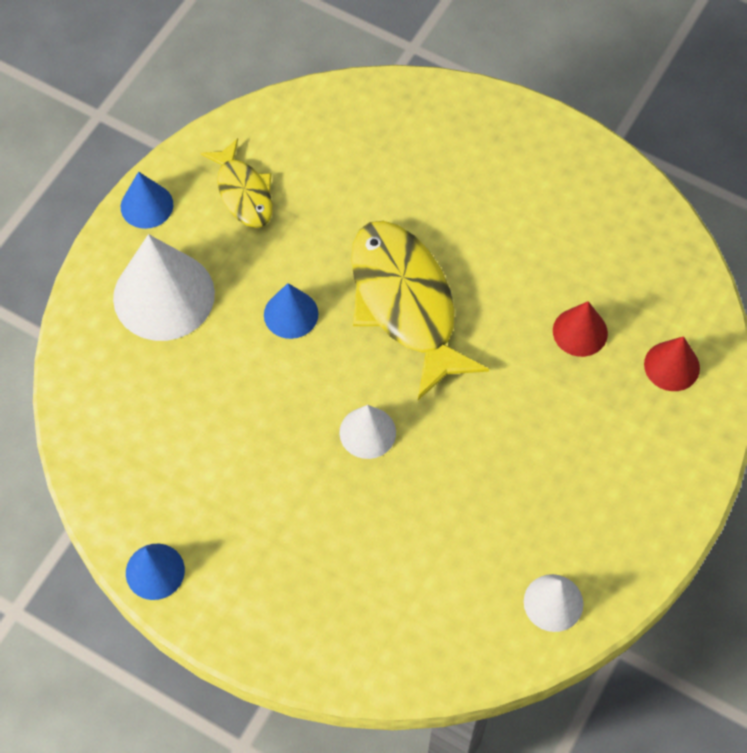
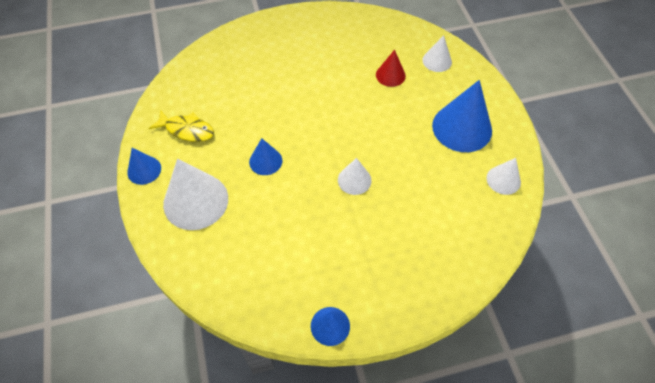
camera: 45 degrees left, 5 degrees down
(405, 303) = (310, 118): yellow fish -> none
(586, 488) = (462, 128): none -> blue cone
(671, 366) = (437, 61): red cone -> white cone

